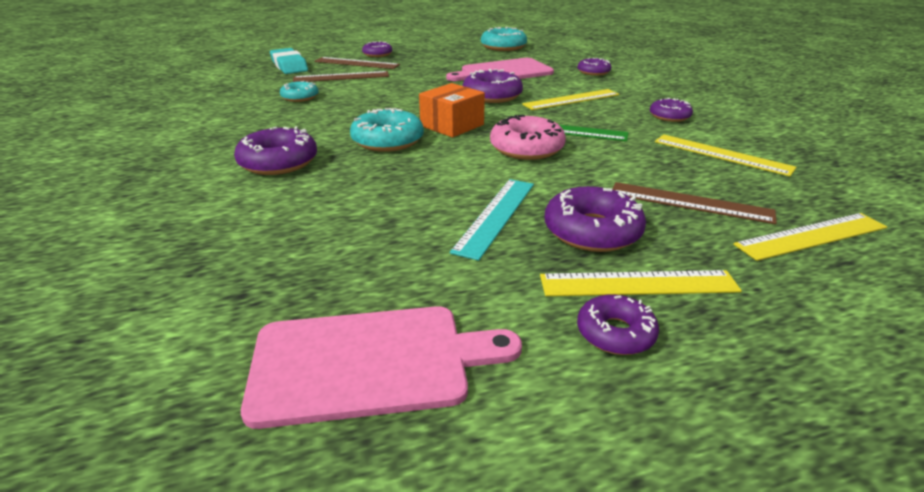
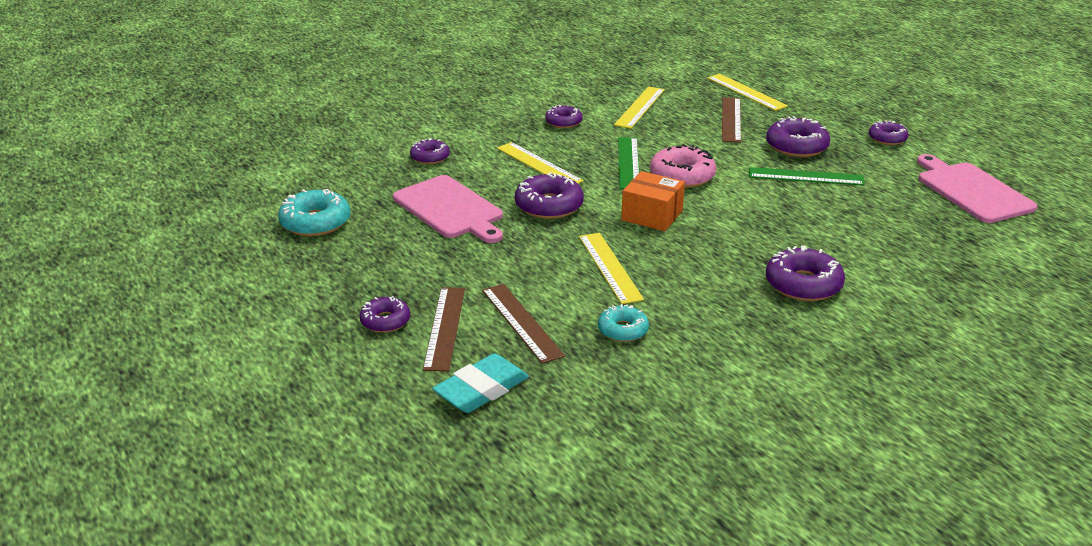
camera: 105 degrees left, 0 degrees up
(387, 141) = (713, 241): turquoise donut -> none
(496, 216) = (806, 176): turquoise ruler -> green ruler
(638, 284) = (840, 134): yellow ruler -> yellow ruler (610, 267)

